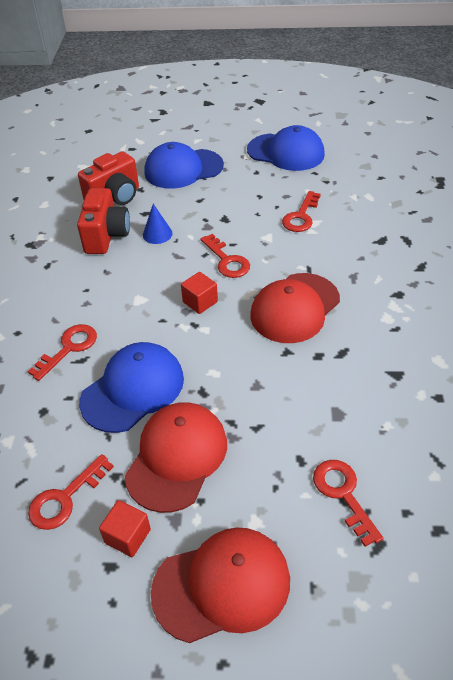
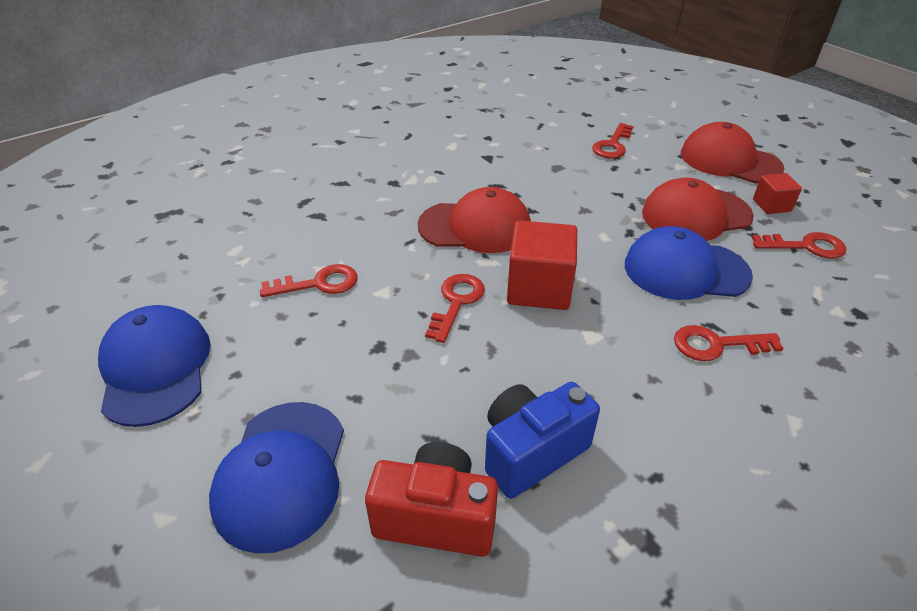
camera: 130 degrees left, 5 degrees down
(106, 236) = (531, 452): red camera -> blue camera
(157, 234) = (471, 395): blue cone -> none
(183, 169) = (281, 473): blue cap -> blue cap turned 60 degrees clockwise
(200, 302) = (539, 288): red cube -> red cube, size x1.83

